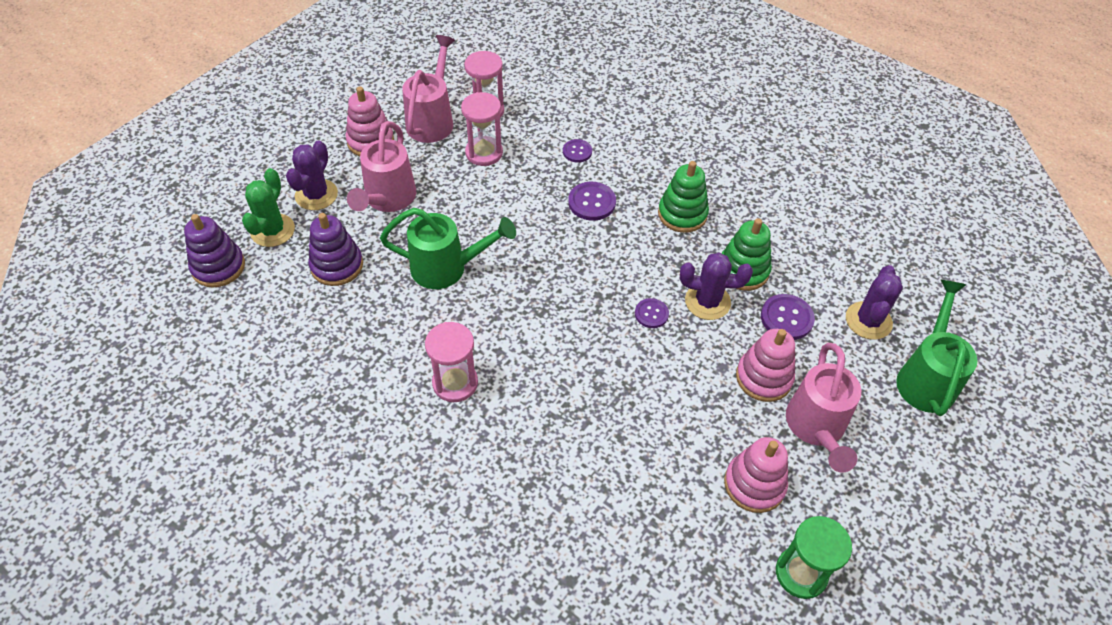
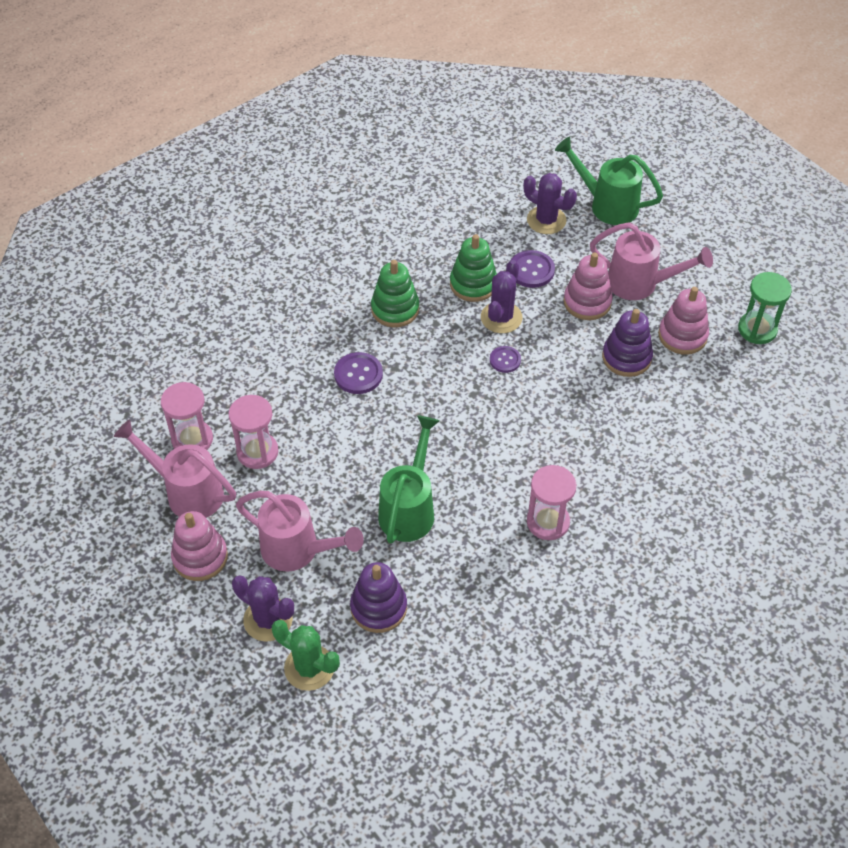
camera: 75 degrees left, 0 degrees up
(218, 267) = (348, 726): purple stacking toy -> purple stacking toy (626, 357)
(577, 152) = (284, 371): purple button -> none

